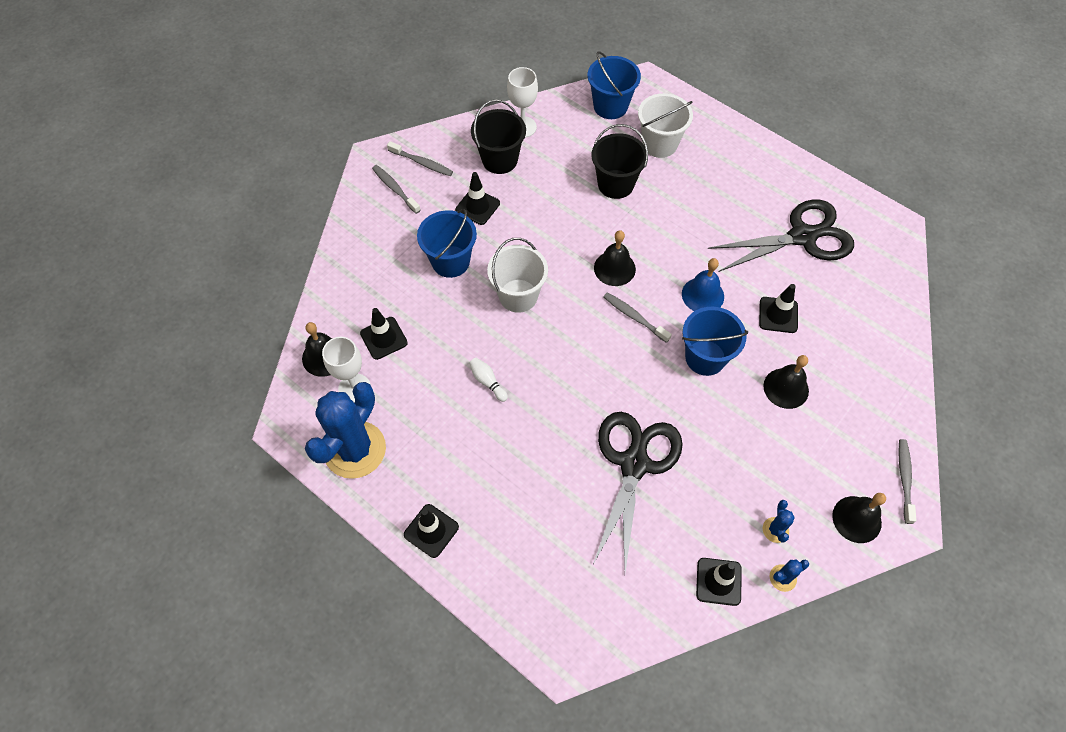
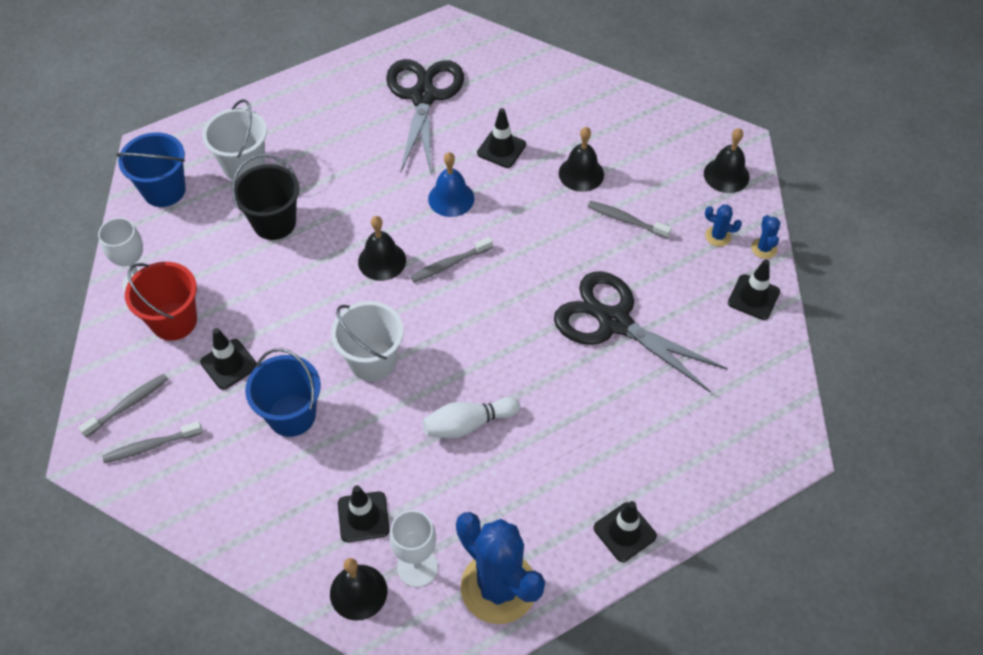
camera: 70 degrees left, 5 degrees down
(487, 382) = (468, 424): white bowling pin -> white bowling pin, size x1.59
(500, 160) = (174, 321): black bucket -> red bucket
(705, 357) = (522, 222): blue bucket -> none
(904, 479) = (701, 128): grey toothbrush -> grey toothbrush (626, 220)

